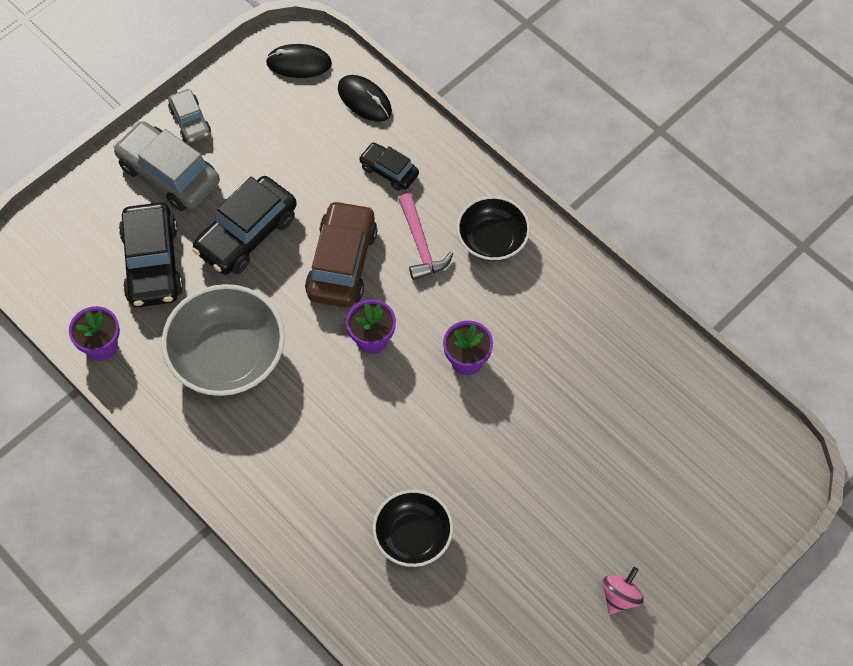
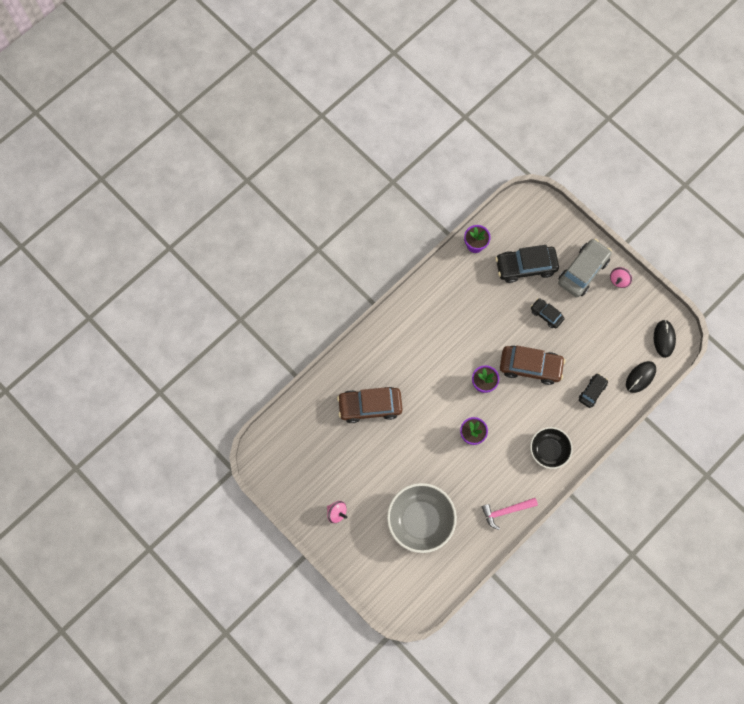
camera: 90 degrees right, 10 degrees up
(190, 121) = (619, 280): grey car -> pink spinning top
(228, 356) = (471, 309): grey bowl -> grey bowl (420, 520)
(246, 234) = (546, 315): black car -> black car, size x0.55
(413, 536) = (370, 406): black bowl -> brown car
(421, 245) = (543, 410): pink hammer -> pink hammer (506, 511)

